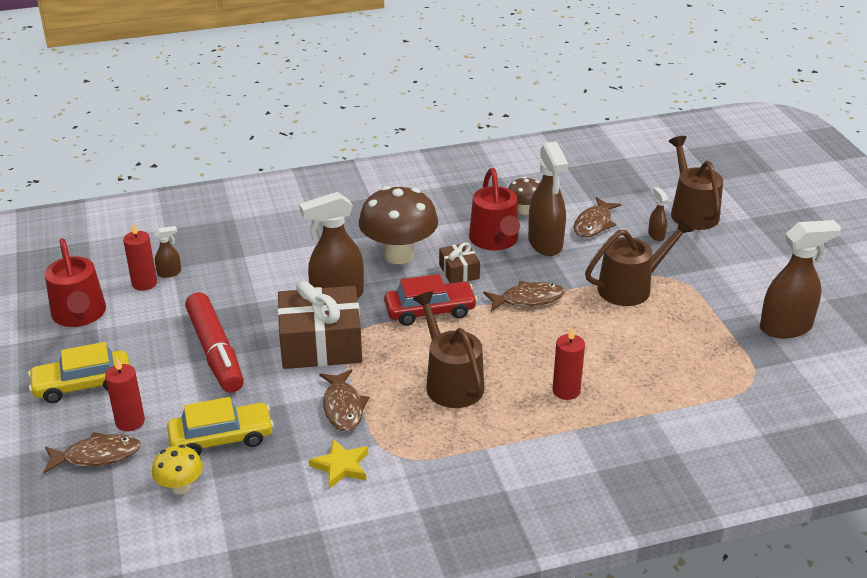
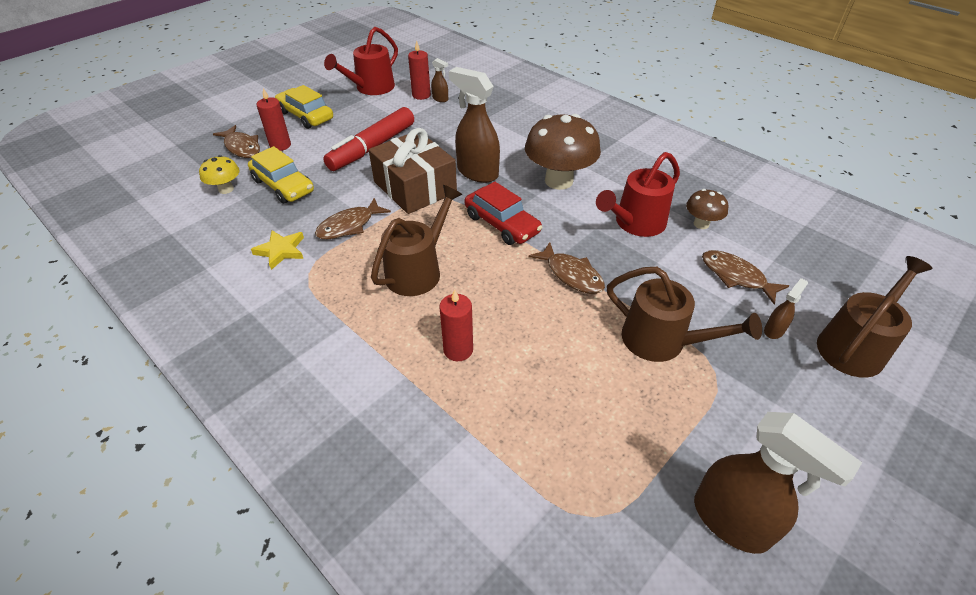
camera: 60 degrees right, 10 degrees up
(459, 271) = (570, 219): brown gift -> none
(545, 244) = (666, 255): brown spray bottle -> none
(594, 224) = (736, 276): brown fish -> brown fish turned 45 degrees clockwise

